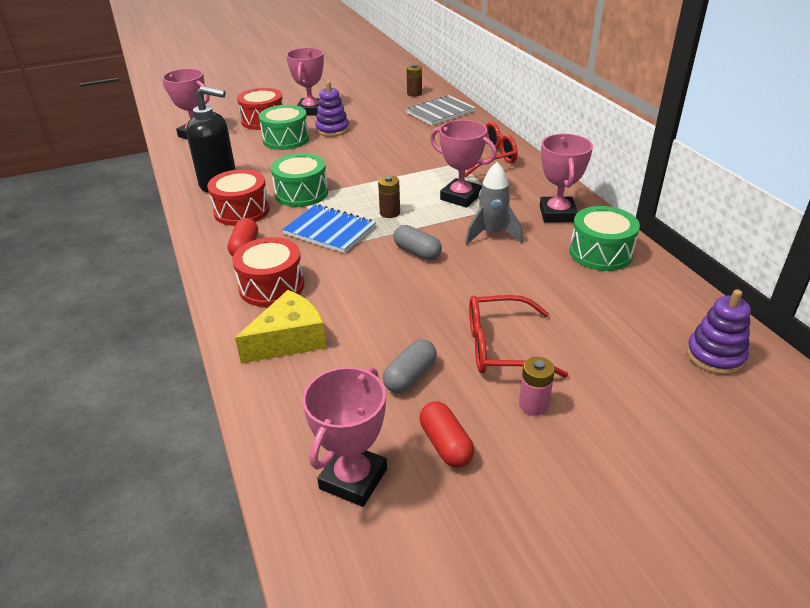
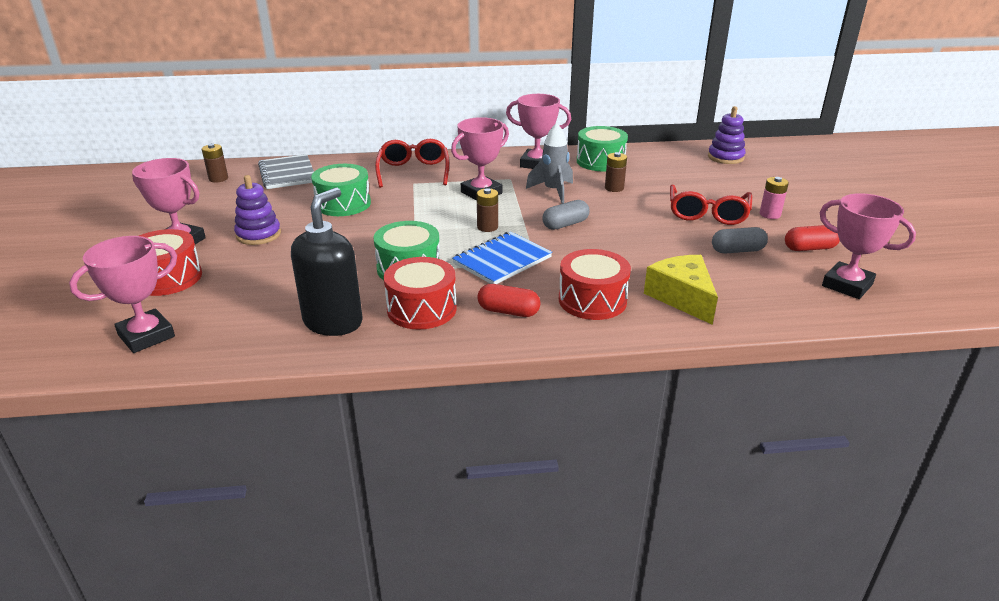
camera: 75 degrees left, 5 degrees down
(286, 139) = (251, 266): green drum -> green drum (343, 204)
(410, 376) = (737, 250): grey capsule -> grey capsule turned 60 degrees counterclockwise
(529, 271) = (614, 188): none -> brown battery

